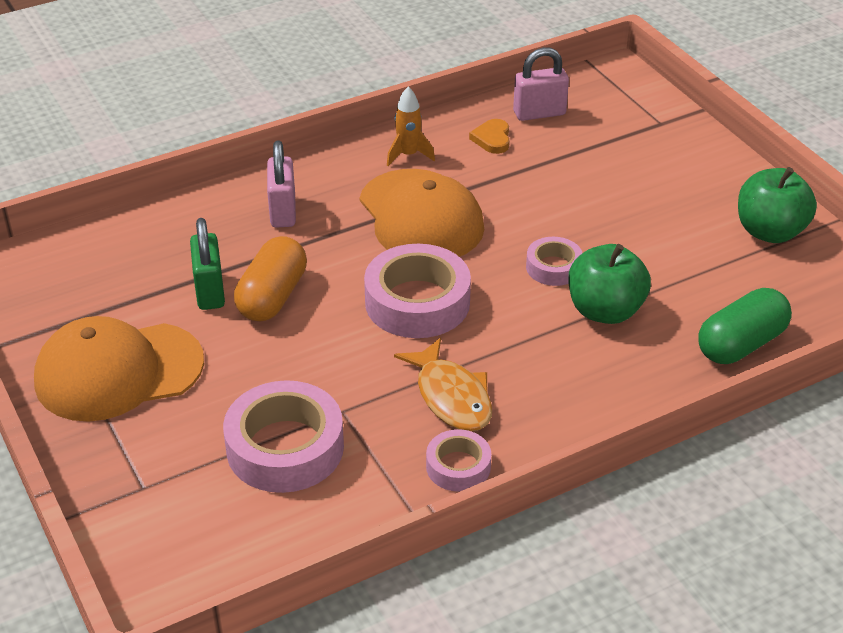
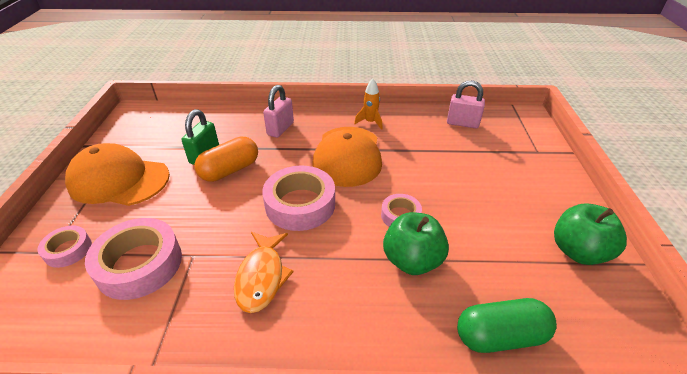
camera: 30 degrees right, 0 degrees up
(458, 466) = (217, 334): pink tape -> pink tape (68, 250)
(492, 139) = (423, 128): orange heart -> none

